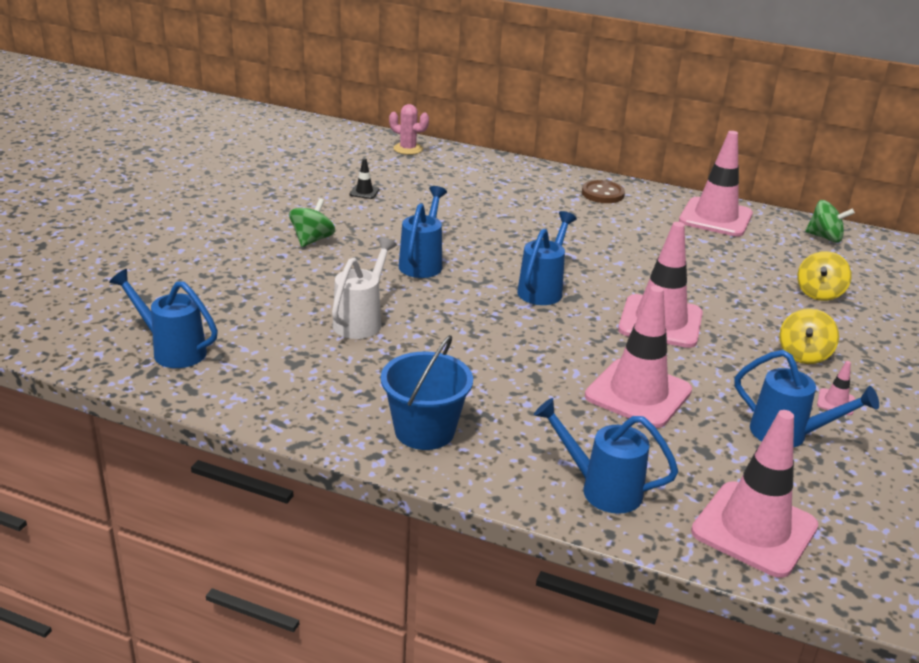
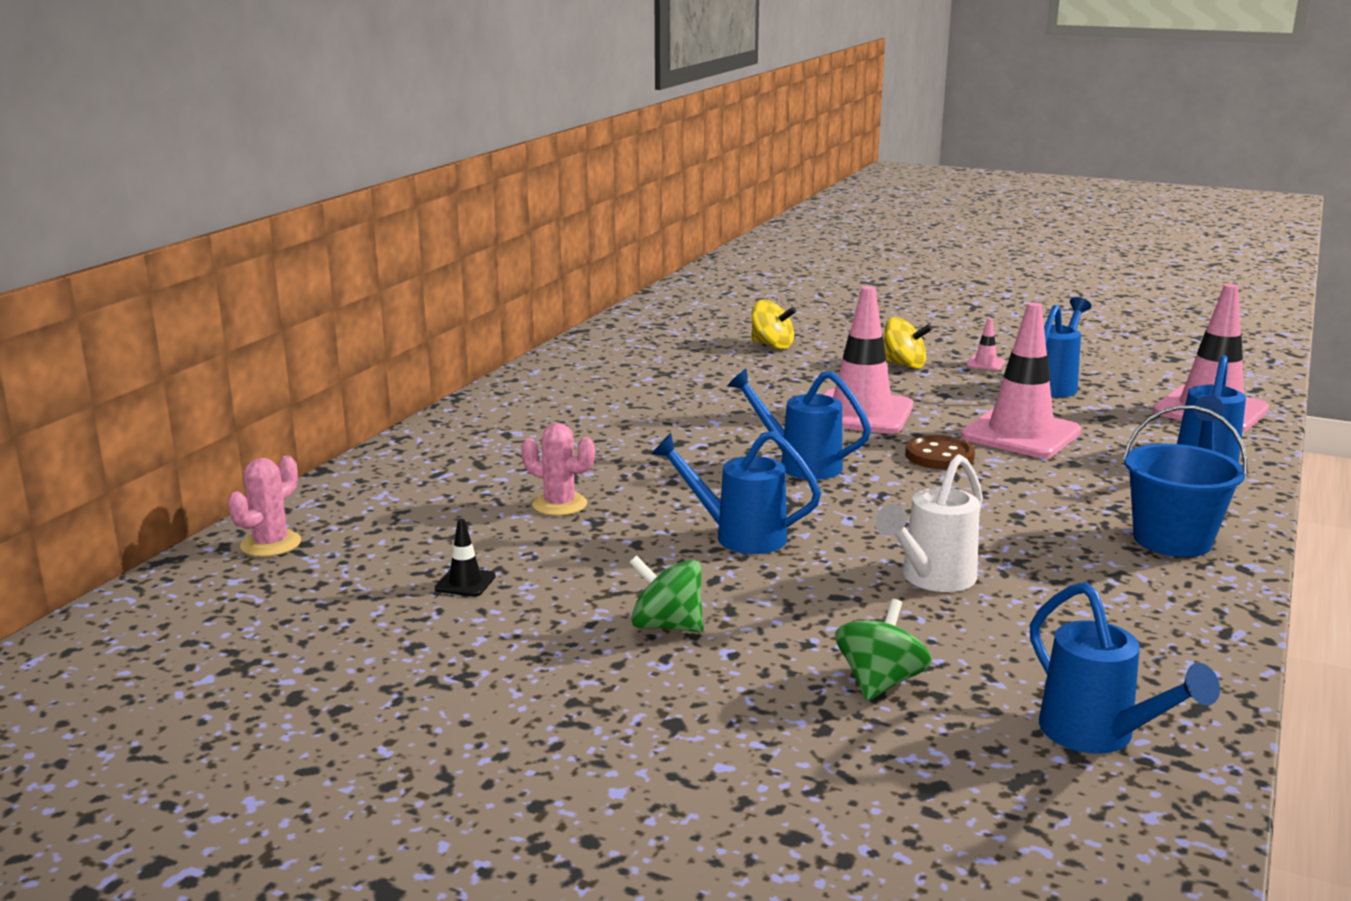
camera: 85 degrees left, 10 degrees down
(172, 350) = (1098, 736): blue watering can -> blue watering can turned 60 degrees counterclockwise
(361, 321) = (931, 579): white watering can -> white watering can turned 75 degrees counterclockwise
(463, 212) = (559, 504): none -> pink cactus
(602, 194) = (503, 416): brown button -> brown button (939, 456)
(715, 218) = (585, 367): pink traffic cone -> none
(825, 237) = (638, 329): green spinning top -> green spinning top (880, 682)

